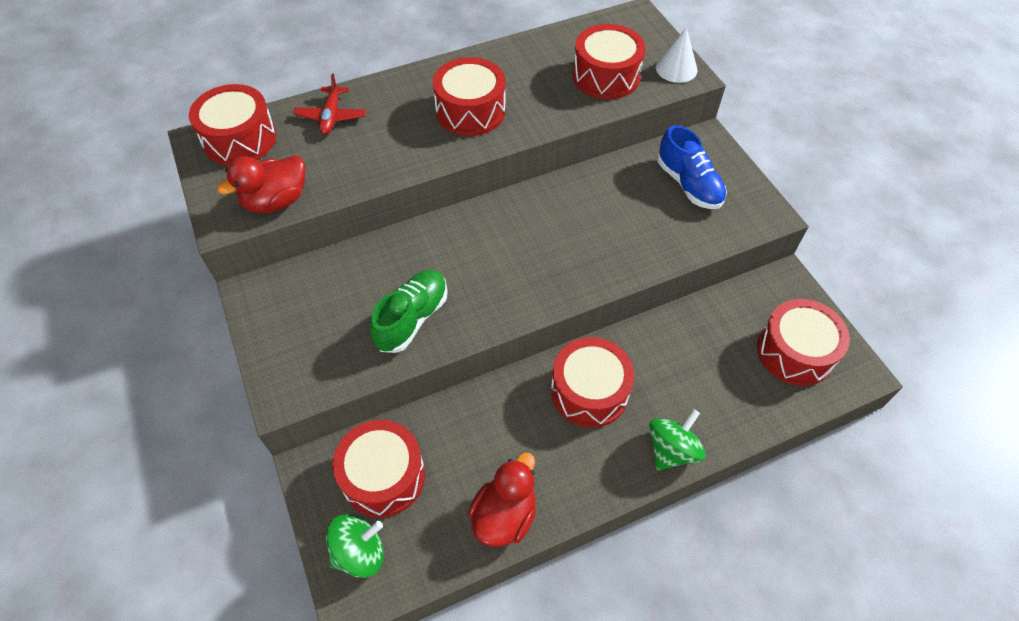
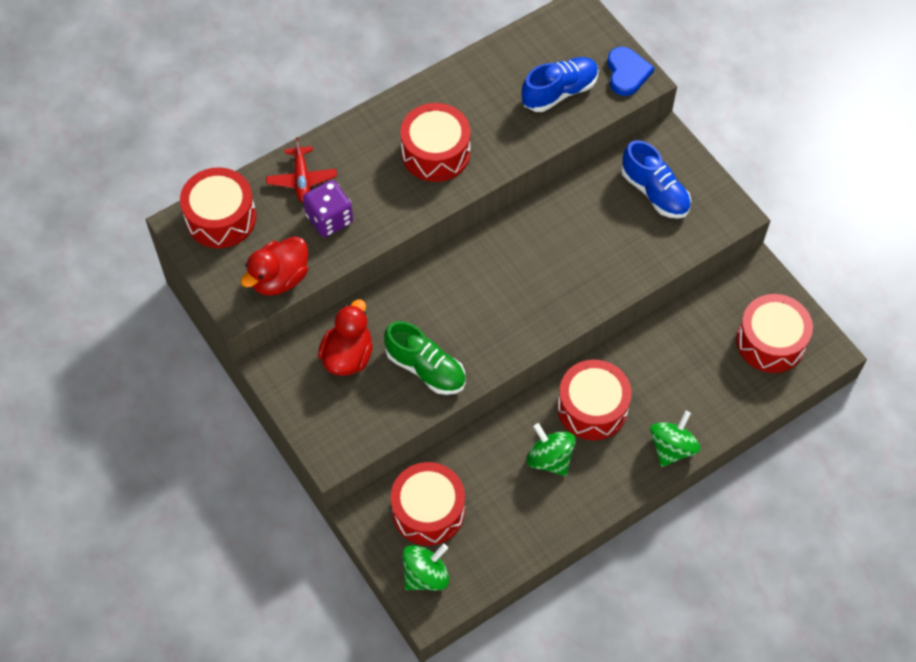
camera: 10 degrees left, 5 degrees up
(346, 154) = (329, 219): none -> purple dice
(412, 319) = (425, 368): green shoe -> green shoe turned 105 degrees clockwise
(504, 515) = (539, 525): red duck -> red duck (348, 356)
(532, 440) = (549, 459): none -> green spinning top
(606, 76) = (559, 92): red drum -> blue shoe
(676, 68) = (627, 73): white cone -> blue heart

